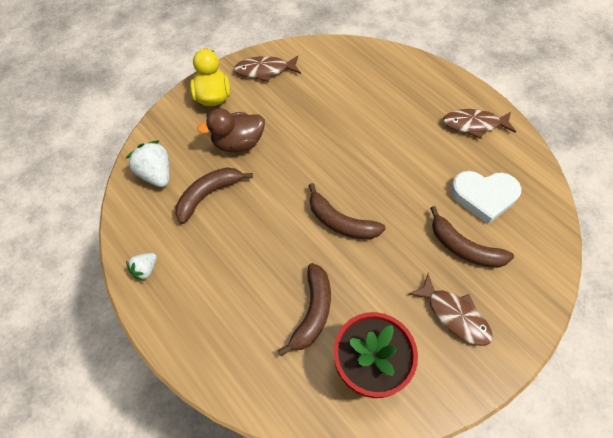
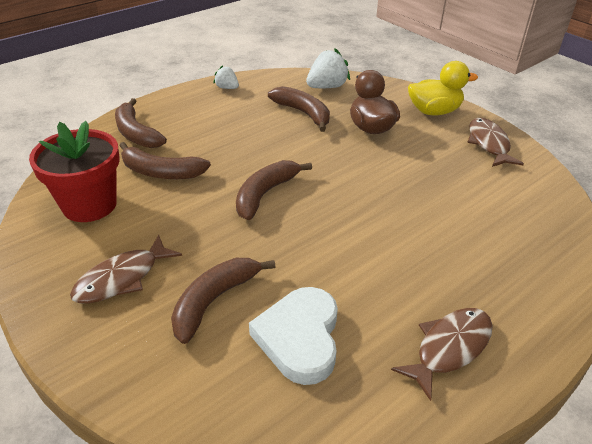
camera: 90 degrees right, 20 degrees down
(240, 352) = (136, 133): none -> brown banana
(474, 125) = (449, 348): brown fish -> brown fish turned 45 degrees clockwise

